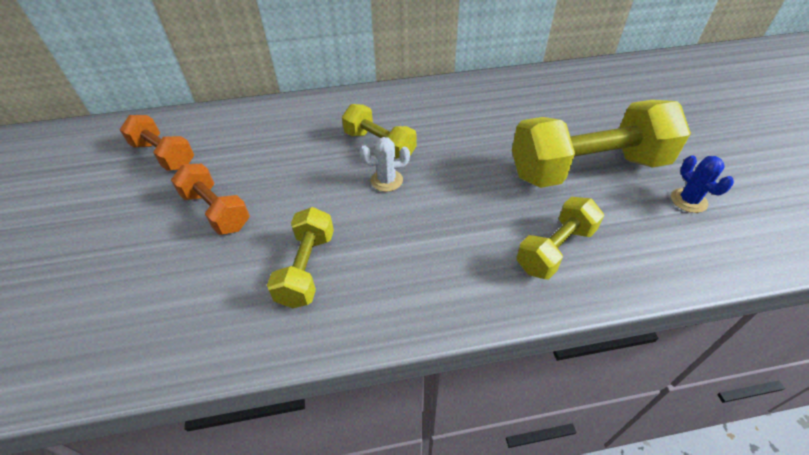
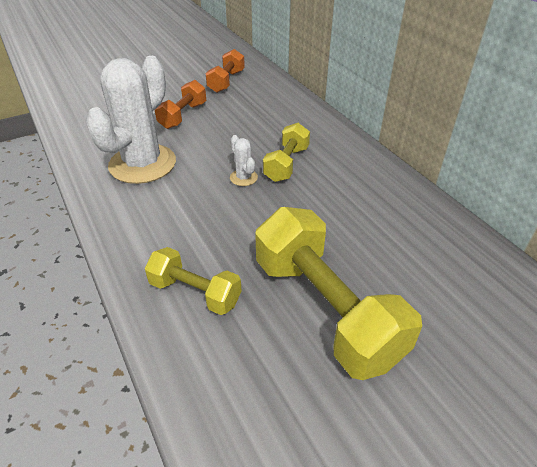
camera: 70 degrees right, 5 degrees down
(306, 268) = (142, 164): yellow dumbbell -> white cactus
(688, 200) = (312, 414): blue cactus -> none

